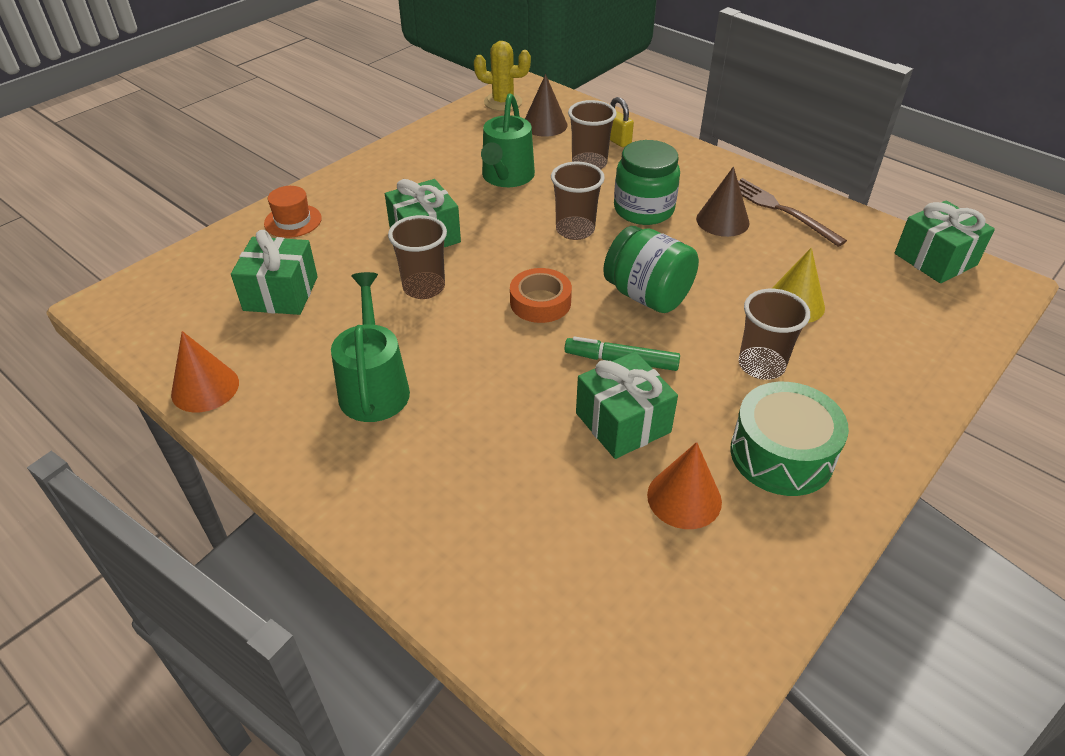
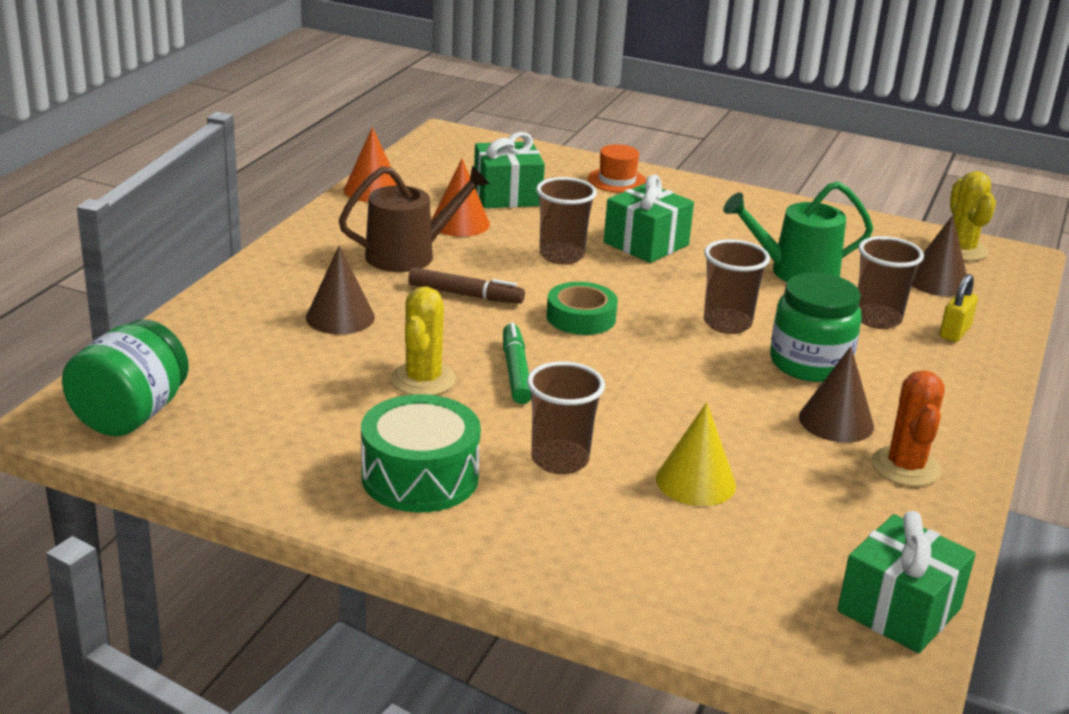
camera: 70 degrees right, 15 degrees down
(374, 387) = (408, 255): green watering can -> brown watering can
(473, 363) = (465, 295): none -> brown marker
(486, 462) = (340, 317): none -> brown cone
(540, 302) = (581, 317): orange tape -> green tape
(623, 422) = (423, 380): green gift -> yellow cactus
(647, 295) = (637, 378): green jar -> green jar (131, 415)
(684, 498) = (335, 421): orange cone -> orange cone (460, 223)
(781, 210) = (905, 467): brown fork -> orange cactus

